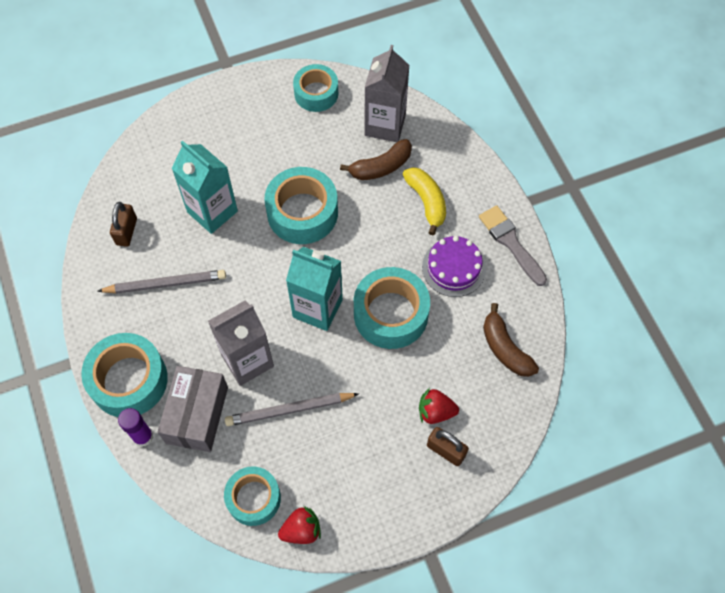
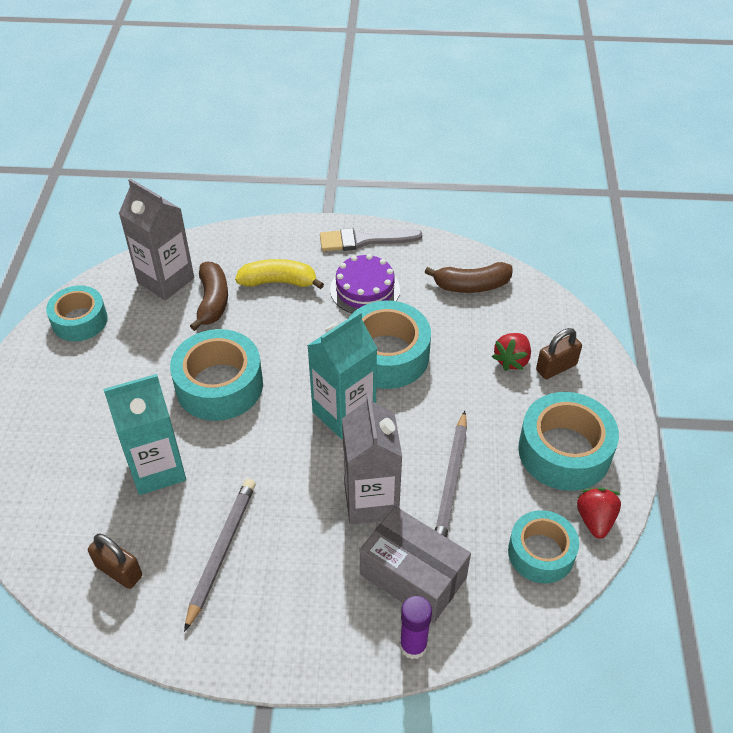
camera: 65 degrees left, 15 degrees down
(129, 380) = (329, 637): turquoise tape -> turquoise tape (564, 451)

